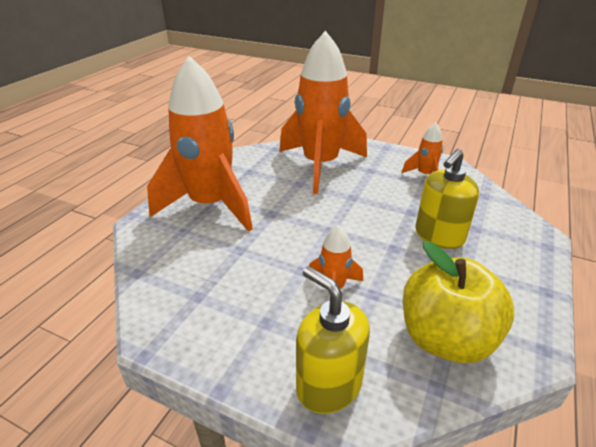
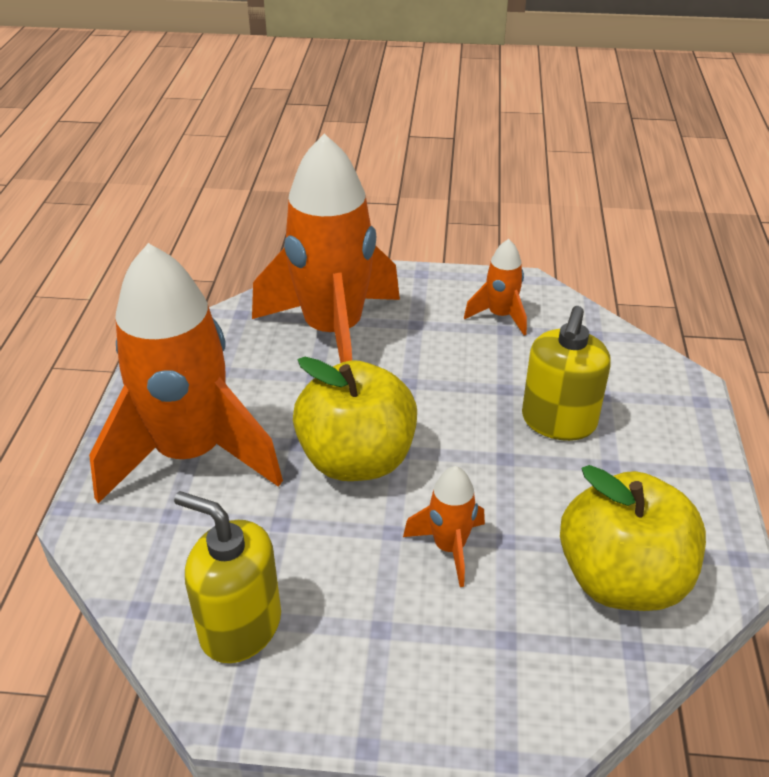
camera: 20 degrees left, 5 degrees up
(301, 228) = (357, 459): none -> yellow apple
(328, 385) = (504, 691): yellow soap dispenser -> yellow soap dispenser (240, 626)

